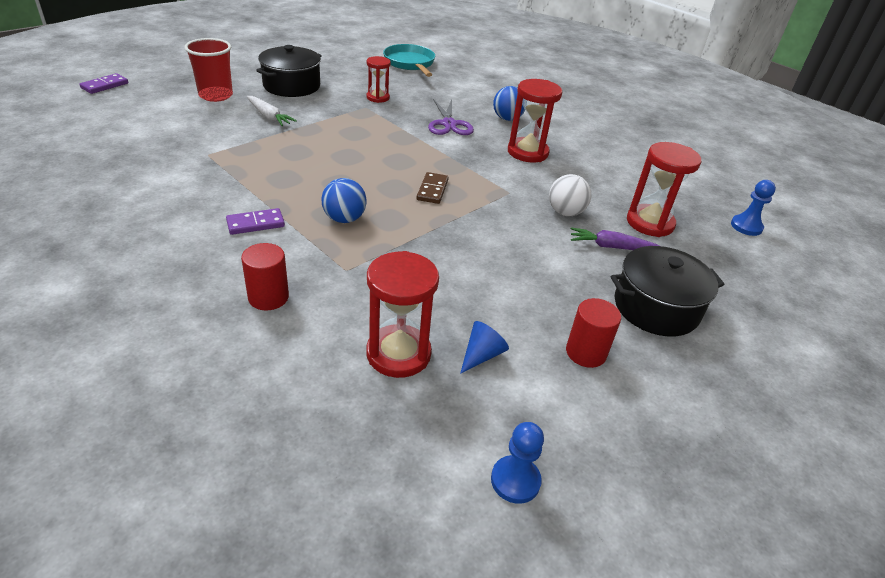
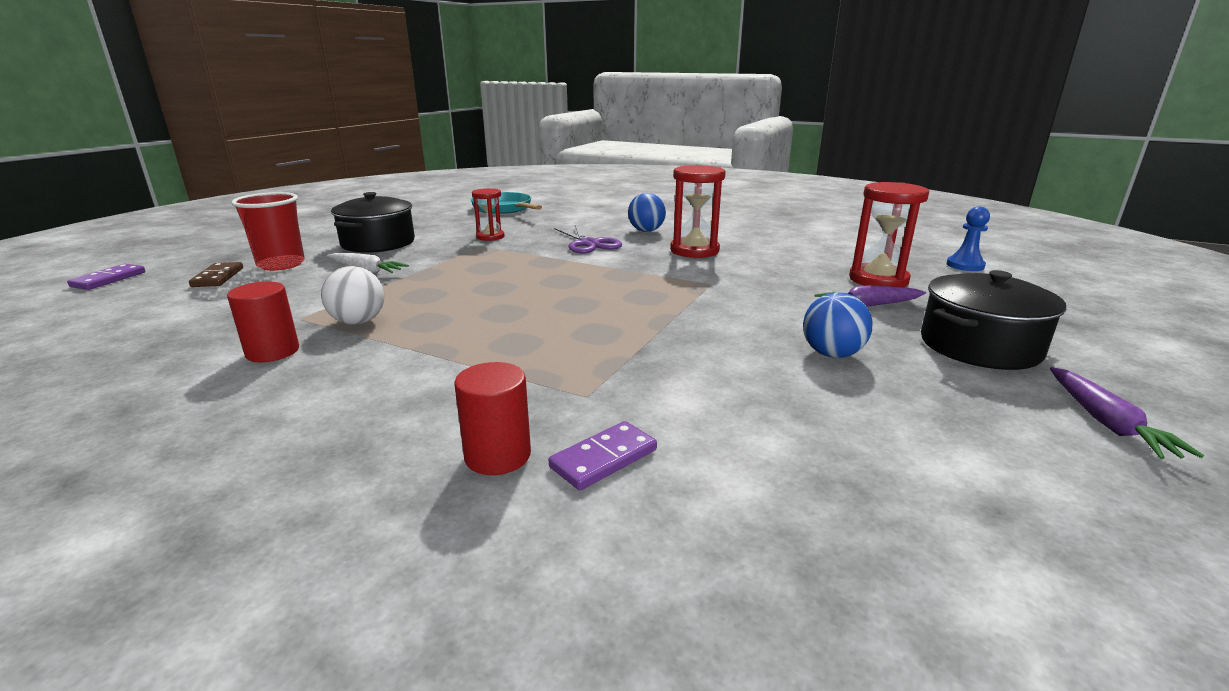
camera: 15 degrees left, 15 degrees down
(255, 224) = (417, 374): purple domino -> purple domino (604, 459)
(344, 219) = (539, 344): blue ball -> blue ball (832, 354)
(398, 354) = (749, 475): red hourglass -> none
(432, 190) = (623, 297): brown domino -> brown domino (218, 277)
(481, 355) = (856, 445): blue cone -> none
(515, 480) = (1094, 600): blue pawn -> none
(565, 212) = (787, 288): white ball -> white ball (358, 322)
(585, 353) = (969, 408): red cylinder -> red cylinder (272, 352)
(669, 392) = (1106, 422): none -> purple carrot

